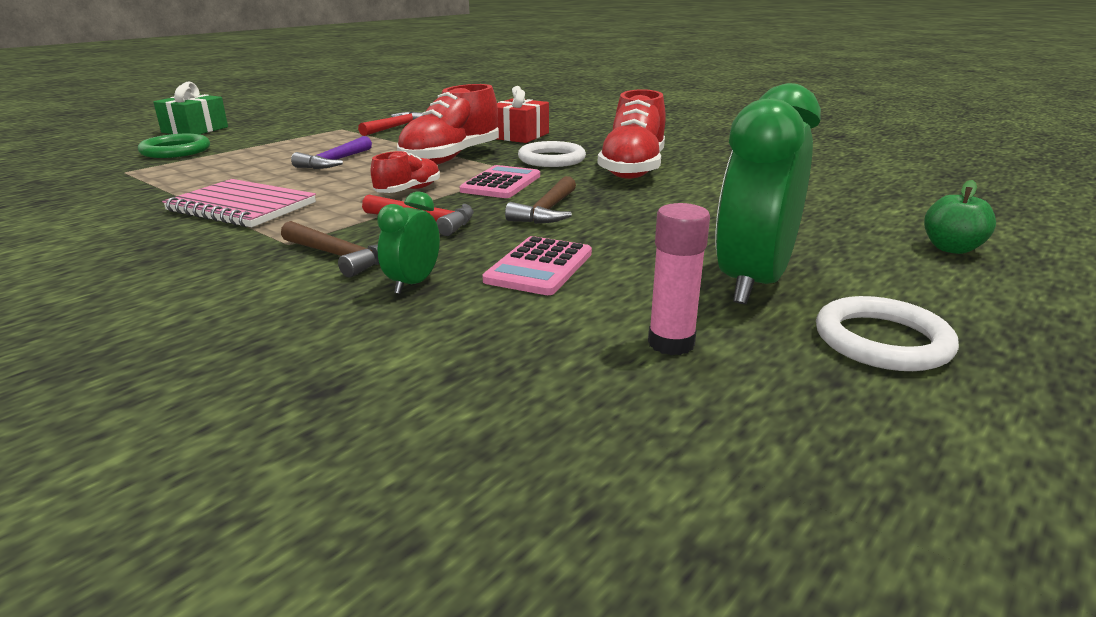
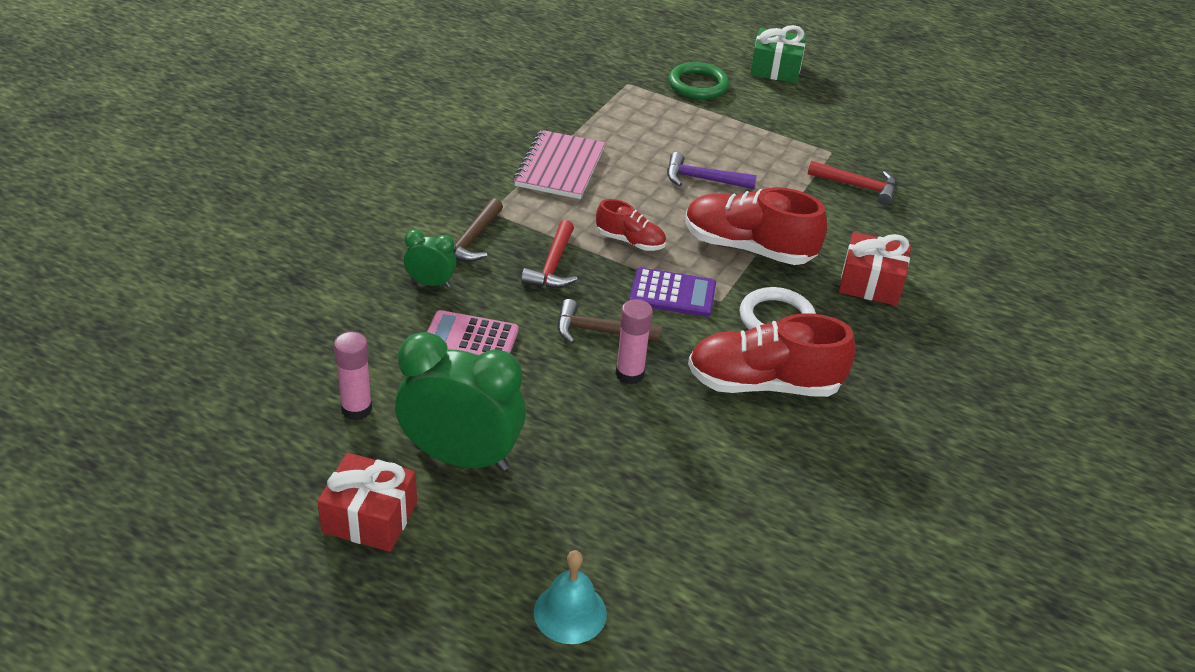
camera: 75 degrees right, 15 degrees up
(501, 183) = (672, 293): pink calculator -> purple calculator
(615, 205) = (629, 374): none -> pink glue stick
(882, 341) = (369, 517): white ring -> red gift
(951, 248) = (570, 612): green apple -> turquoise bell

